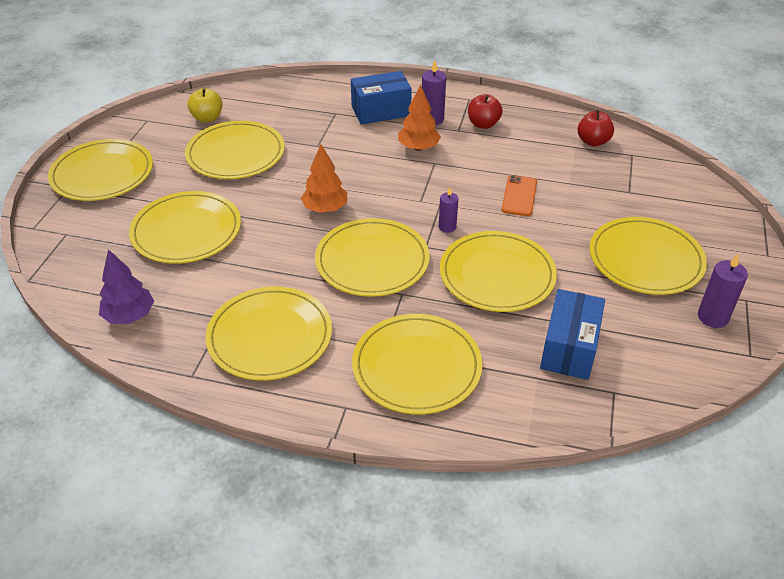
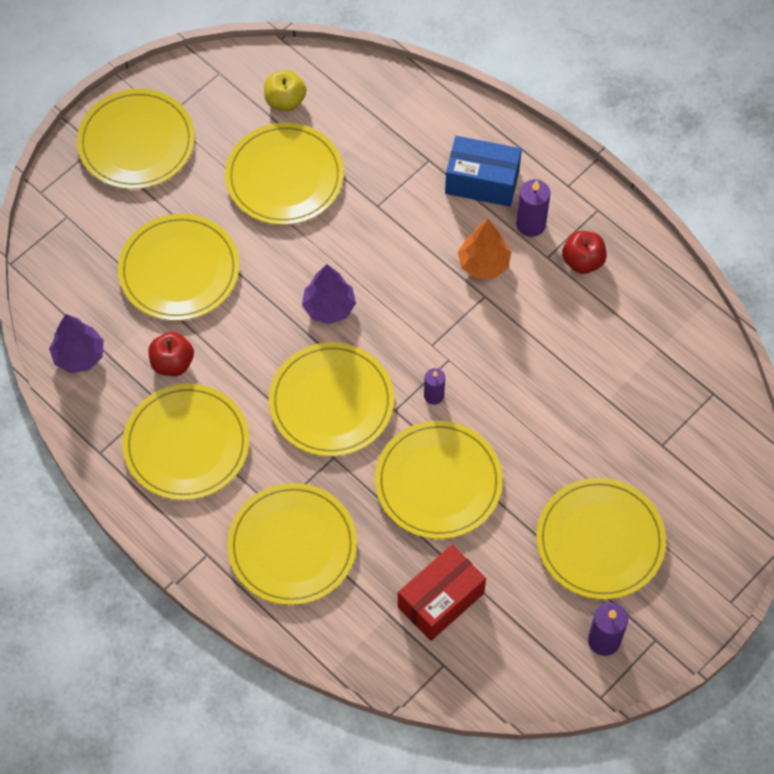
camera: 30 degrees right, 20 degrees up
(325, 208) = (329, 307): orange tree -> purple tree
(519, 196) = (539, 391): orange phone -> none
(569, 348) = (440, 600): blue box -> red box
(593, 141) = (686, 351): red apple -> red apple (172, 363)

